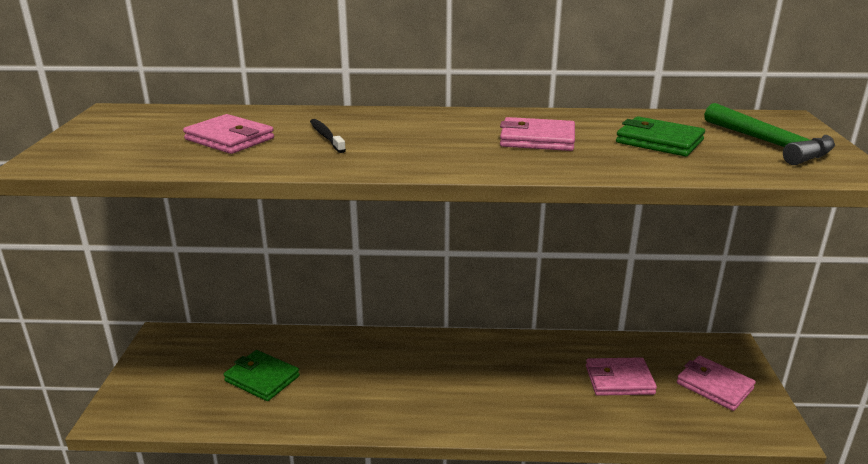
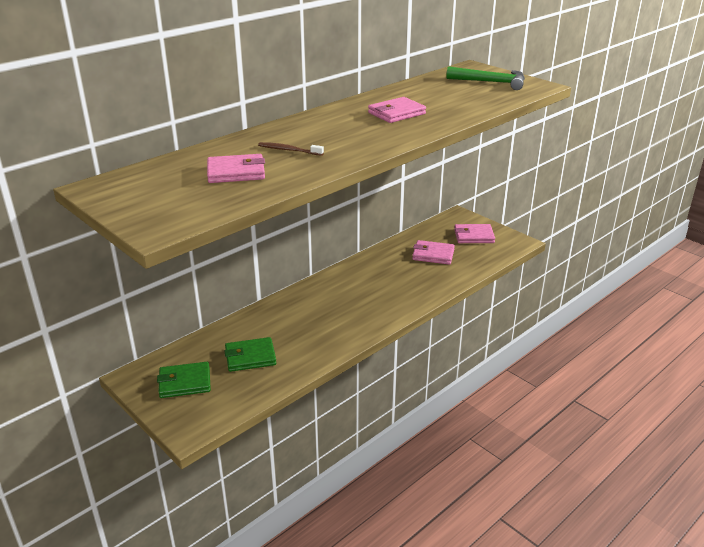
camera: 45 degrees left, 5 degrees up
(326, 137) = (289, 150): black toothbrush -> brown toothbrush
(619, 380) = (433, 255): pink wallet -> pink wallet turned 60 degrees clockwise
(659, 141) = (448, 96): green wallet -> green wallet (185, 382)

